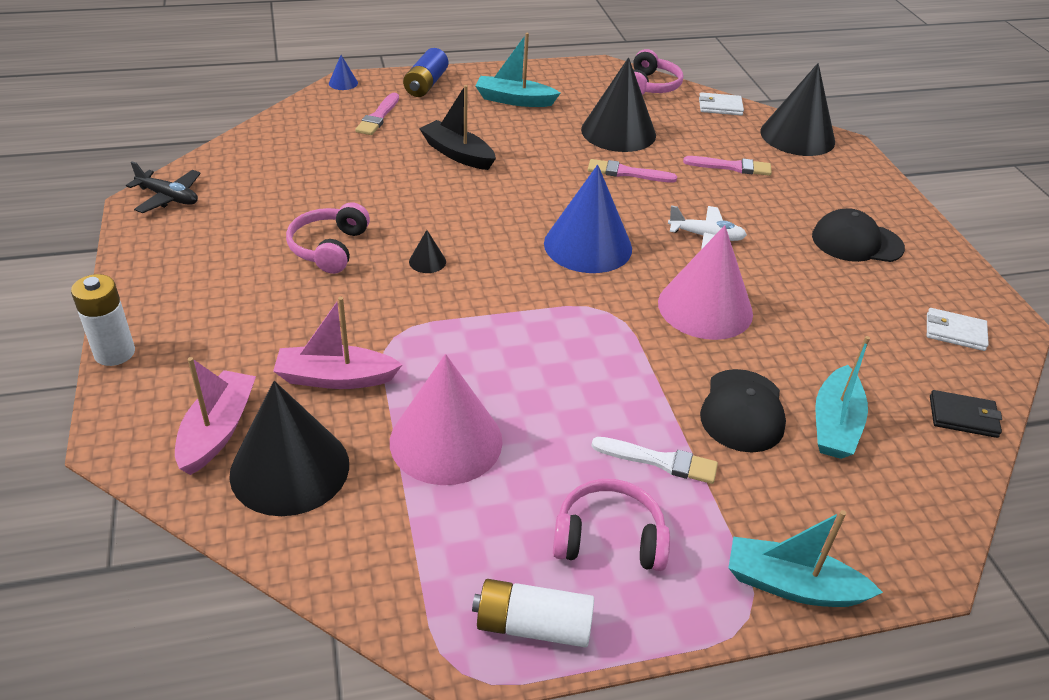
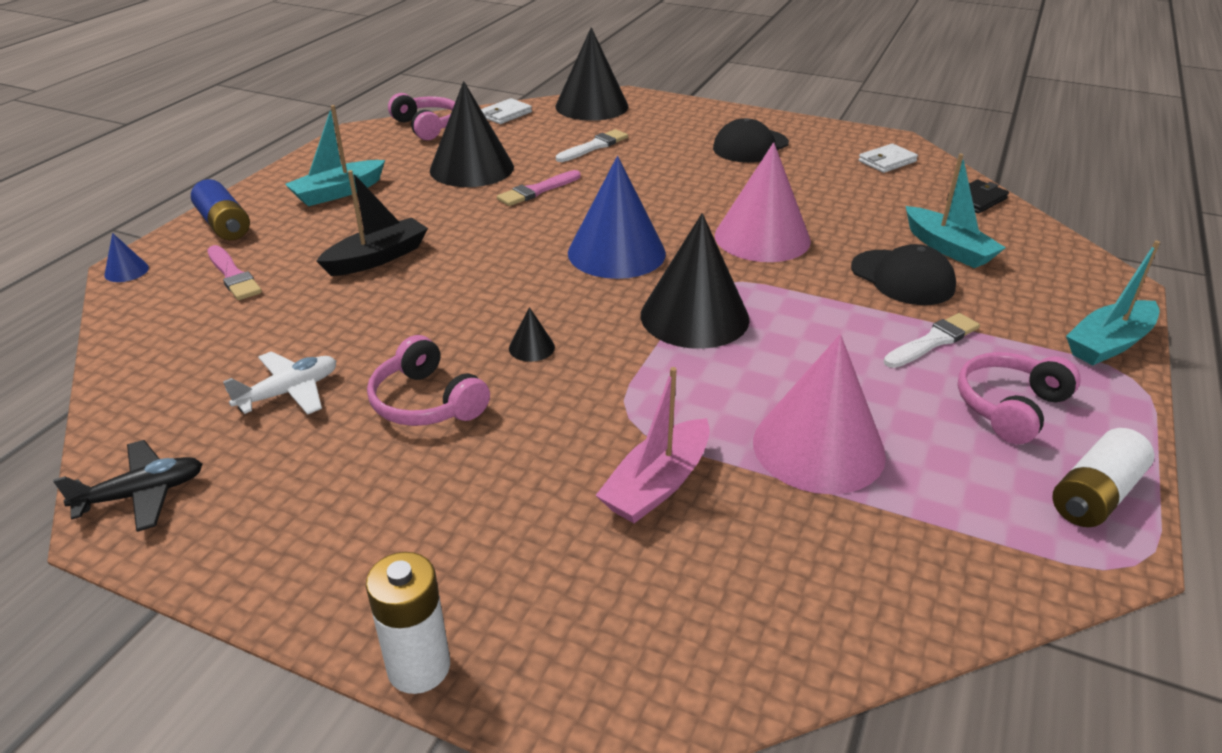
camera: 50 degrees left, 5 degrees down
(218, 430) = (664, 616): pink boat -> none
(290, 469) = (777, 577): black cone -> black cone (694, 316)
(457, 154) = (377, 258): black boat -> black boat turned 150 degrees clockwise
(706, 237) = (672, 197): white plane -> white plane (289, 392)
(731, 167) = (594, 146): pink brush -> white brush

